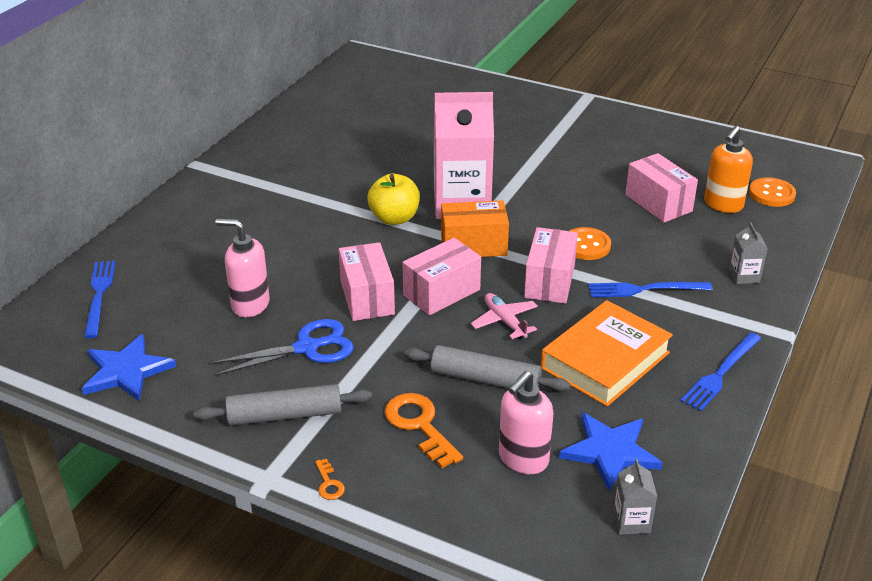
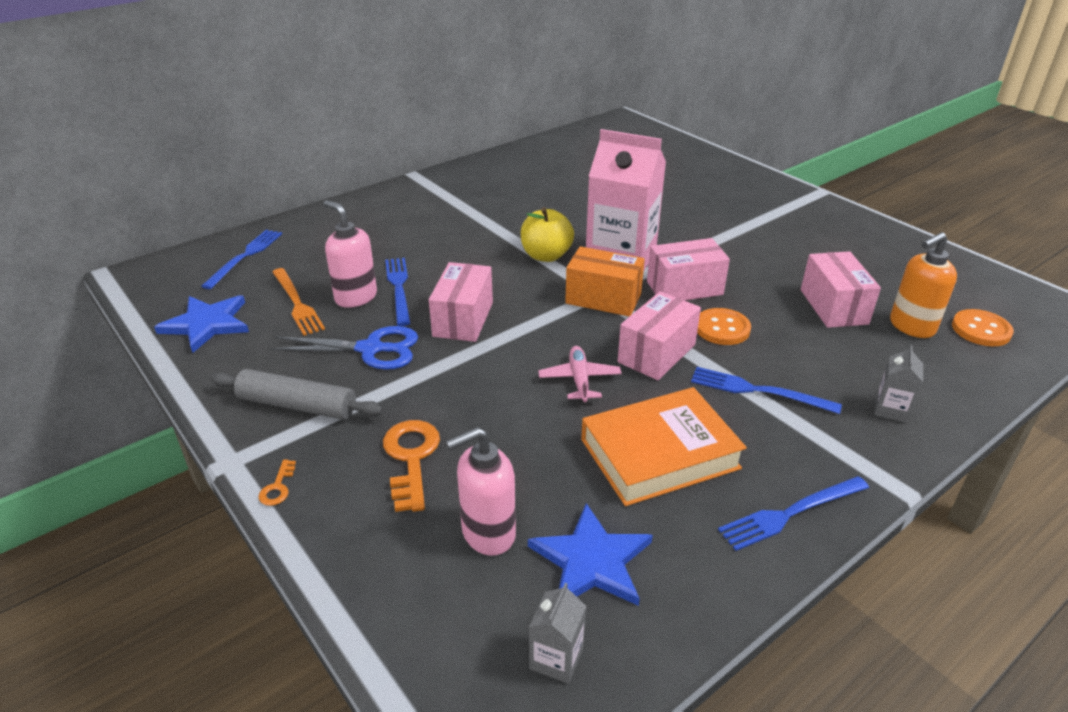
camera: 25 degrees right, 0 degrees up
(197, 326) = (297, 303): none -> orange fork
(283, 285) = (399, 288): none -> blue fork
(441, 292) = (537, 334): pink box -> pink box (684, 288)
(485, 379) = (514, 433): grey rolling pin -> none

